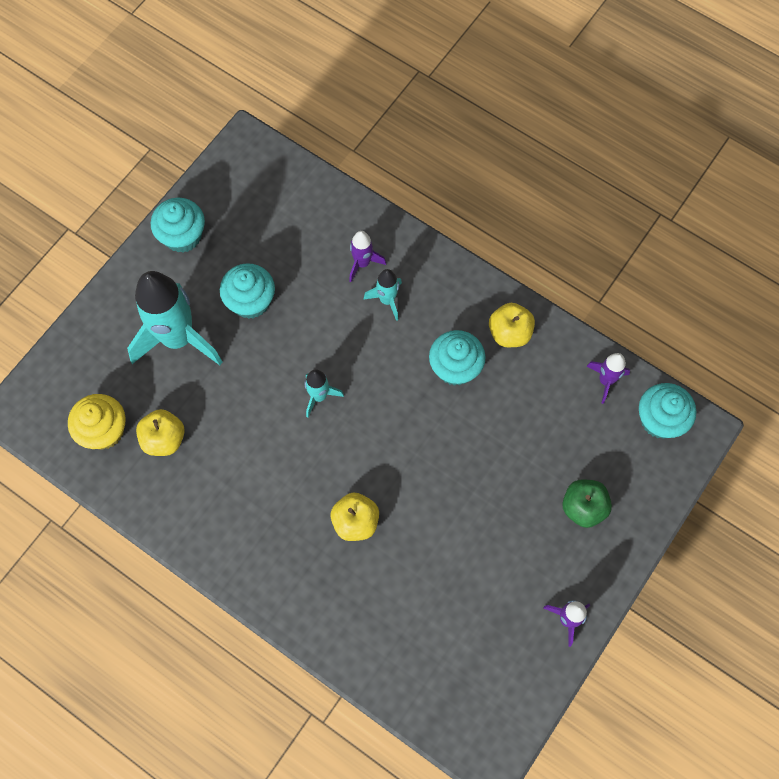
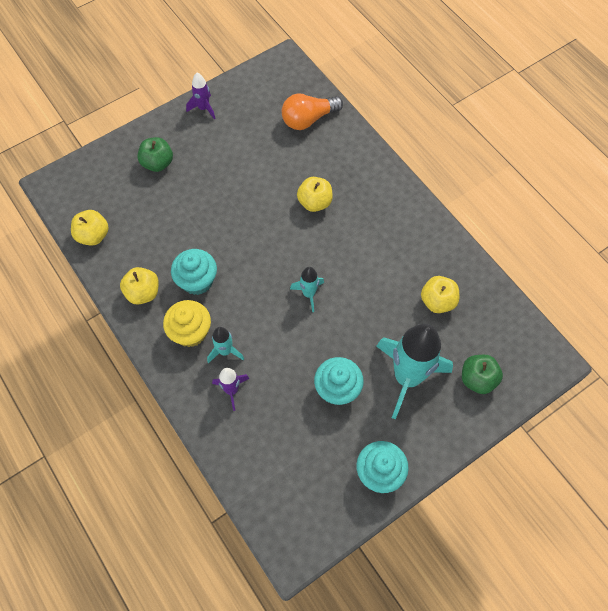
camera: 160 degrees left, 5 degrees down
(99, 362) = (477, 379): none -> green apple
(104, 430) = (483, 323): yellow cupcake -> yellow cupcake (190, 332)
(412, 655) = (308, 119): none -> orange light bulb
(606, 381) = (93, 235): purple rocket -> yellow apple
(660, 420) = (73, 198): turquoise cupcake -> none

